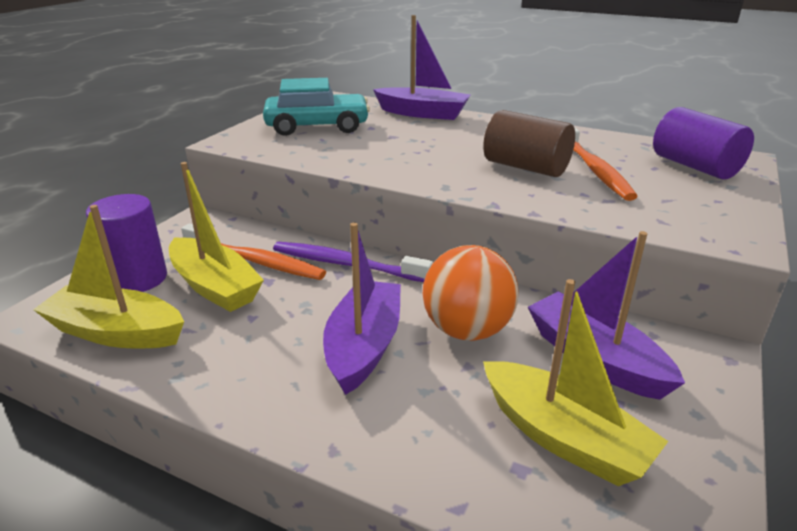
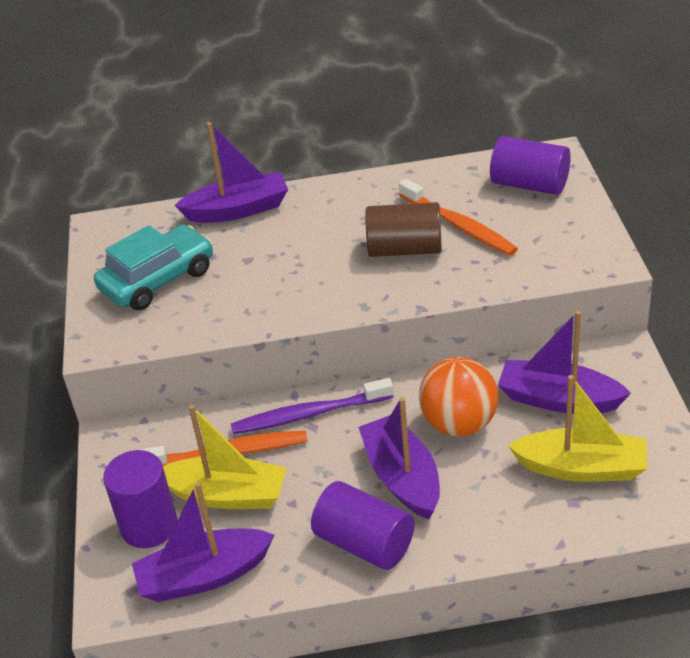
camera: 30 degrees left, 10 degrees up
(116, 332) = (204, 576): yellow boat -> purple boat
(263, 381) = (364, 543): none -> purple cylinder

